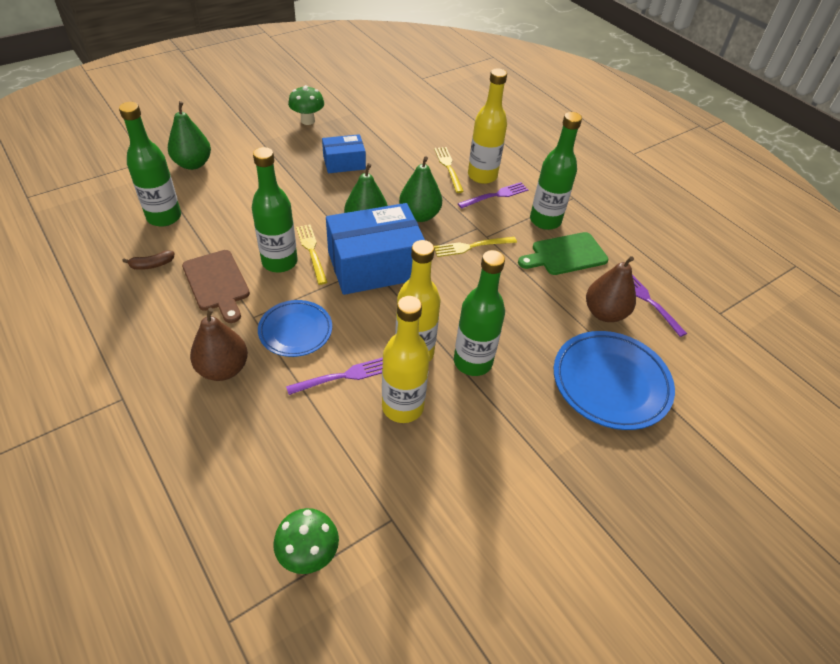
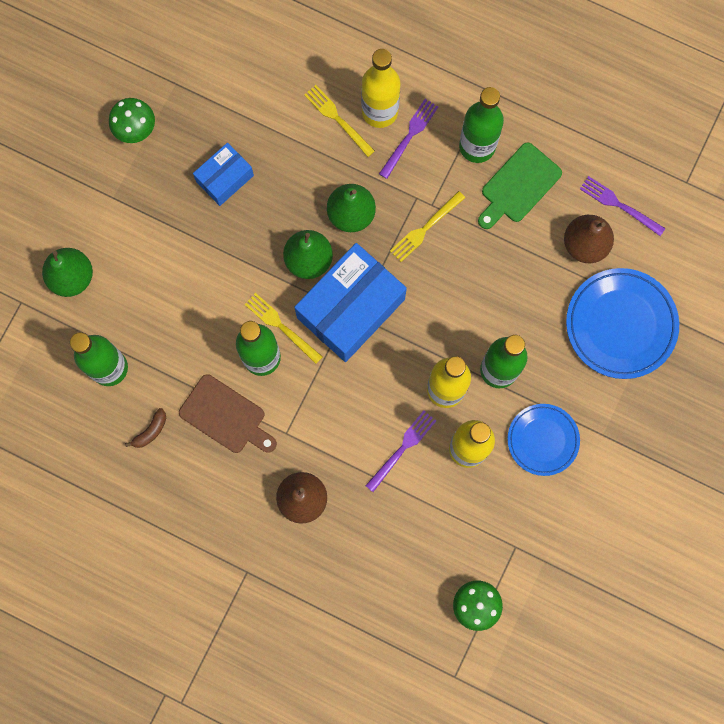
camera: 25 degrees left, 30 degrees up
(295, 331) = (332, 426): blue plate -> blue plate (542, 440)

